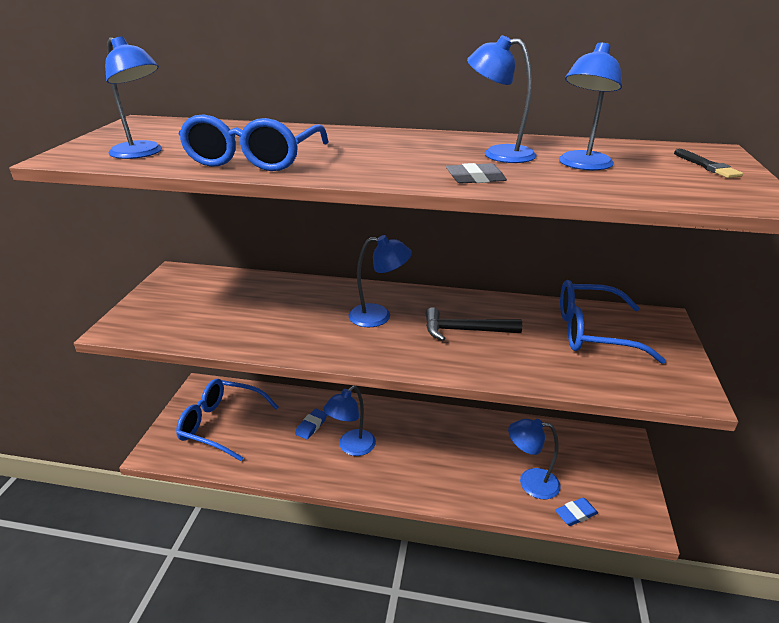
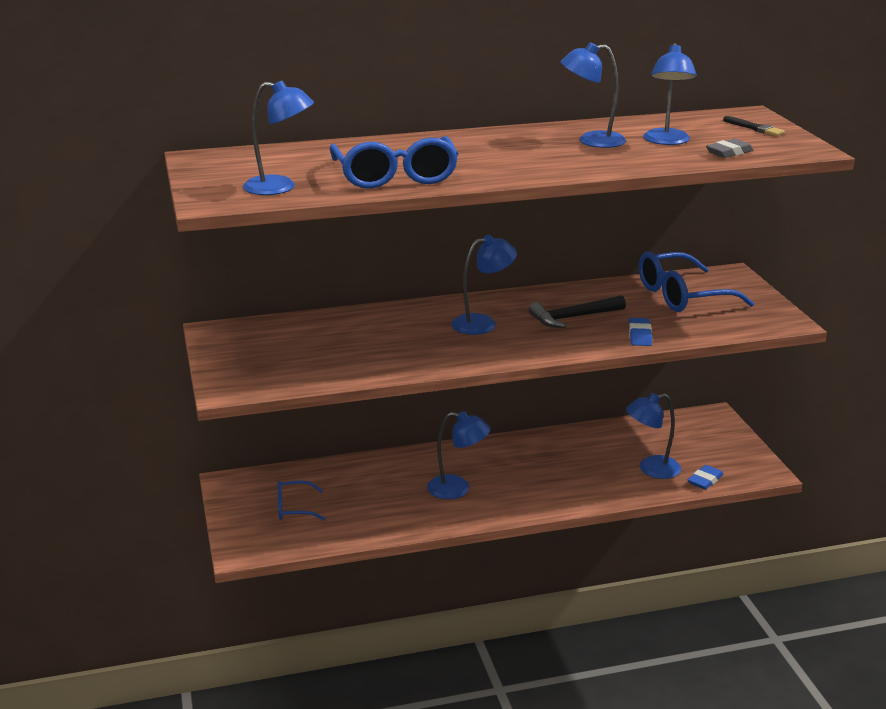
camera: 25 degrees left, 5 degrees down
(222, 425) = (294, 508): blue glasses -> blue glasses, size x0.54
(311, 426) = (397, 483): blue eraser -> blue eraser (640, 335)
(351, 447) = (457, 489): blue lamp -> blue lamp turned 90 degrees counterclockwise
(475, 178) = (601, 164): grey eraser -> grey eraser (729, 152)

